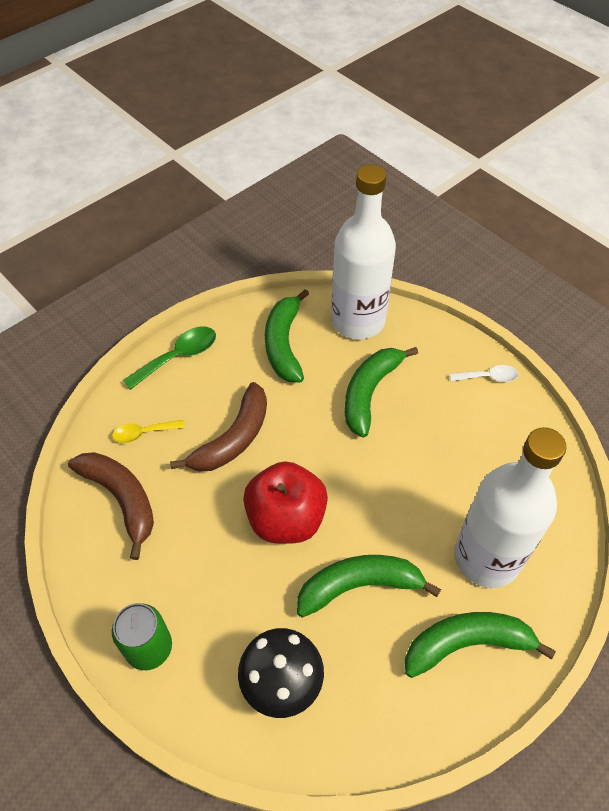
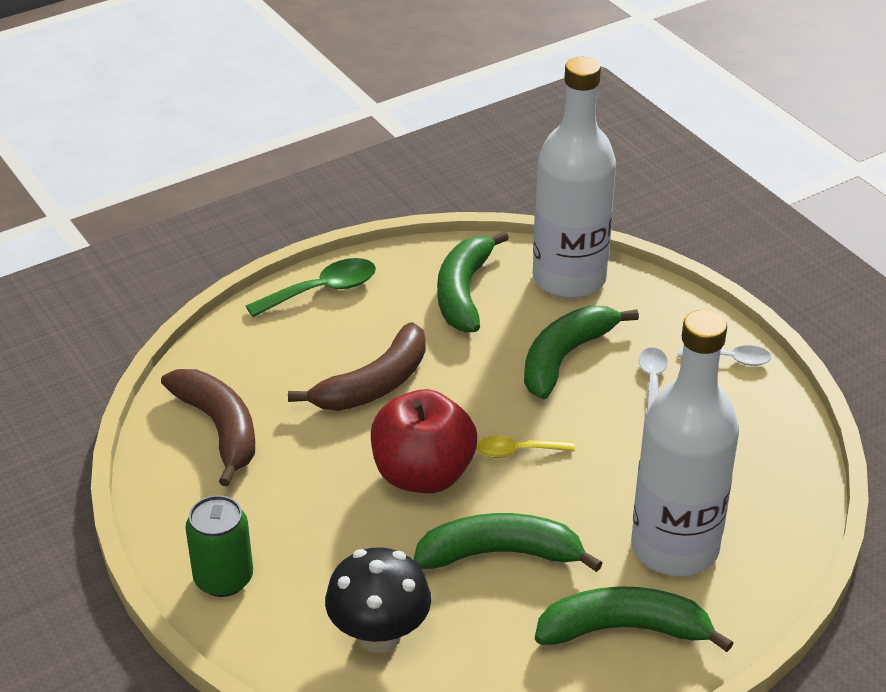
camera: 10 degrees right, 15 degrees down
(143, 433) = (260, 365): yellow spoon -> yellow spoon (517, 451)
(436, 404) = (652, 379): none -> white spoon

